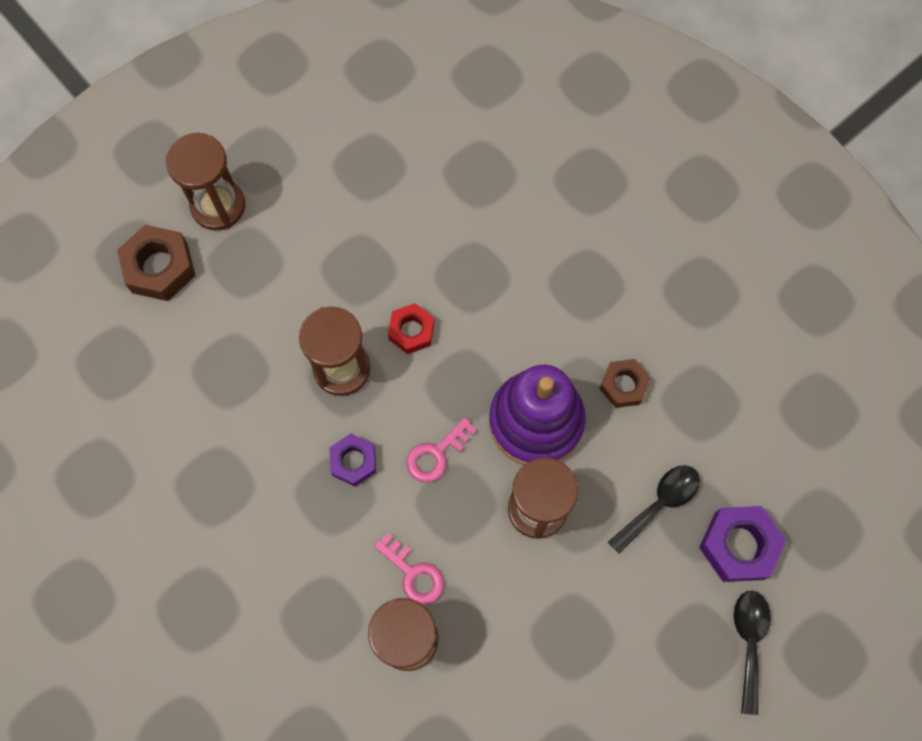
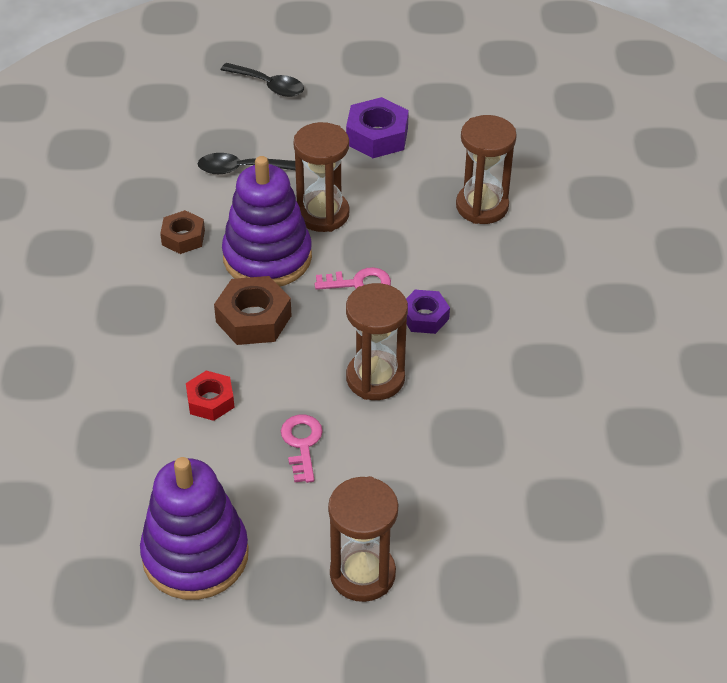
camera: 140 degrees left, 25 degrees down
(160, 267) = (462, 558): brown nut -> brown nut (253, 319)
(339, 137) = (195, 555): none -> purple stacking toy
(411, 331) = (295, 367): red nut -> red nut (210, 401)
(414, 574) = (444, 233): pink key -> pink key (302, 444)
(738, 546) = (218, 123): purple nut -> purple nut (377, 136)
(749, 642) = (269, 85): black spoon -> black spoon turned 105 degrees counterclockwise

